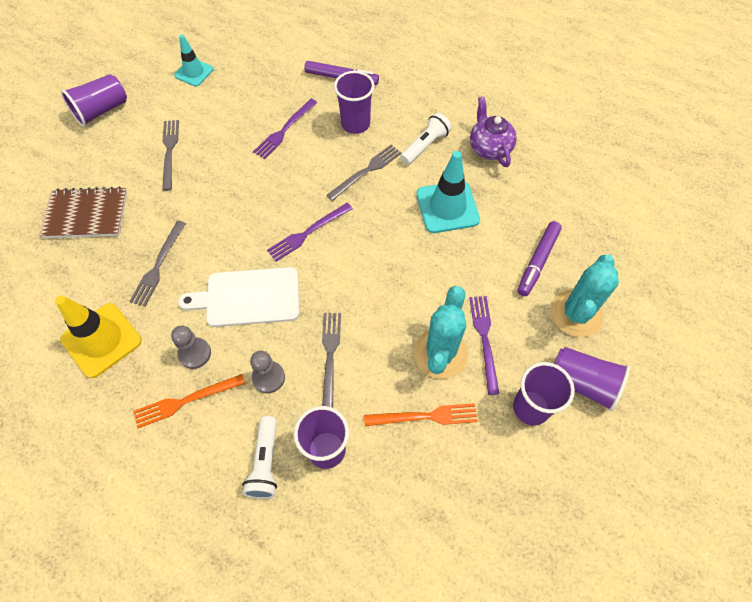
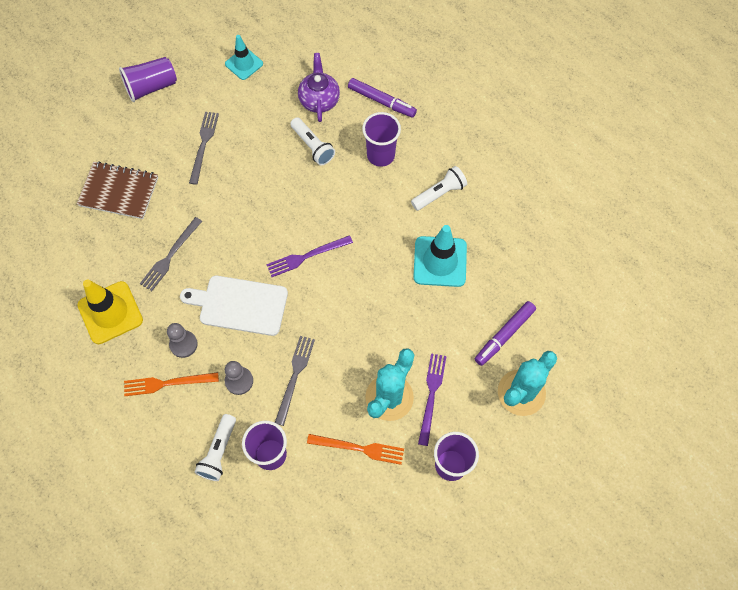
camera: 15 degrees right, 5 degrees up
(284, 130) = (313, 146): purple fork -> white flashlight
(366, 171) = (376, 207): grey fork -> none
(489, 148) = (499, 210): purple teapot -> purple teapot (319, 100)
(582, 383) = (503, 455): purple cup -> none

